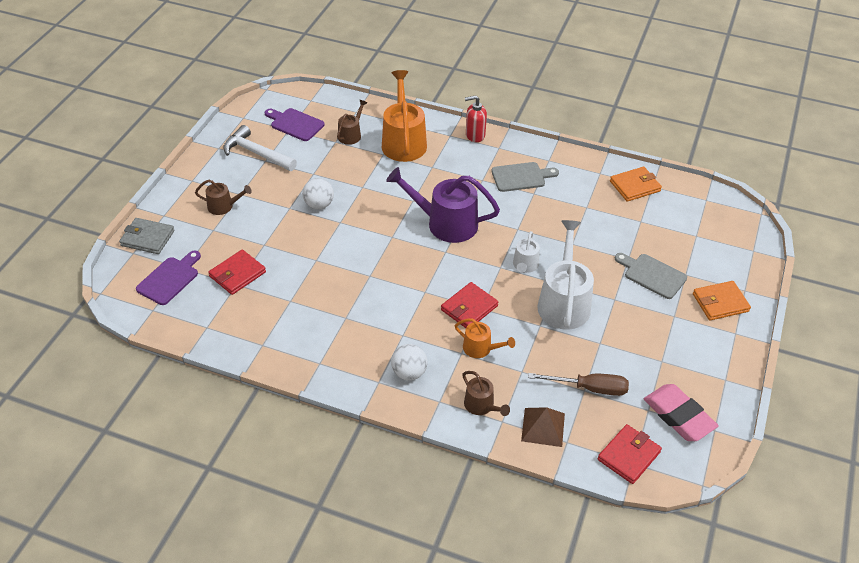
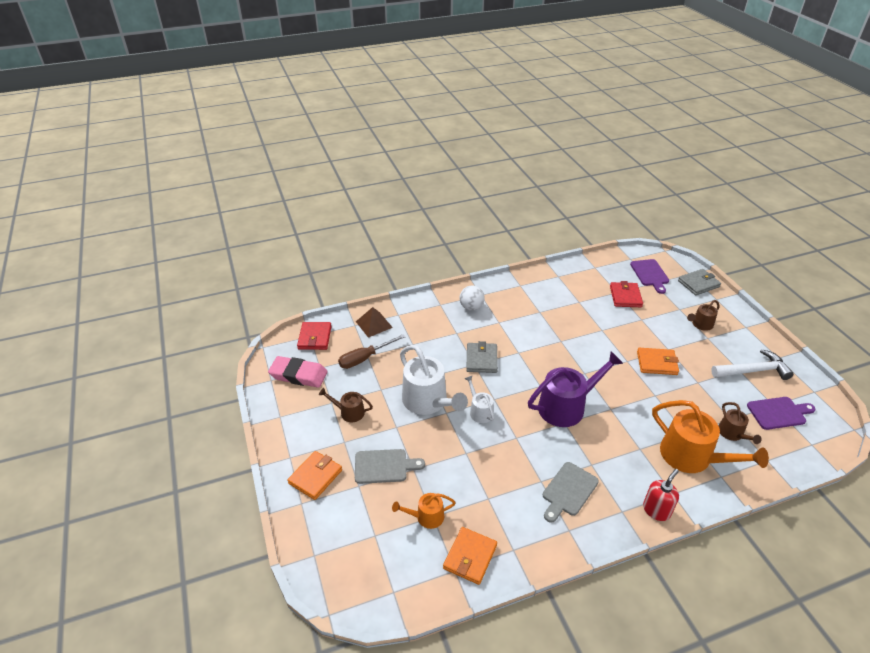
camera: 140 degrees right, 5 degrees down
(319, 205) = (657, 363): white ball -> orange wallet
(469, 308) = (481, 359): red wallet -> grey wallet
(480, 348) = (448, 341): orange watering can -> orange watering can (426, 517)
(481, 405) = (416, 315): brown watering can -> brown watering can (349, 412)

